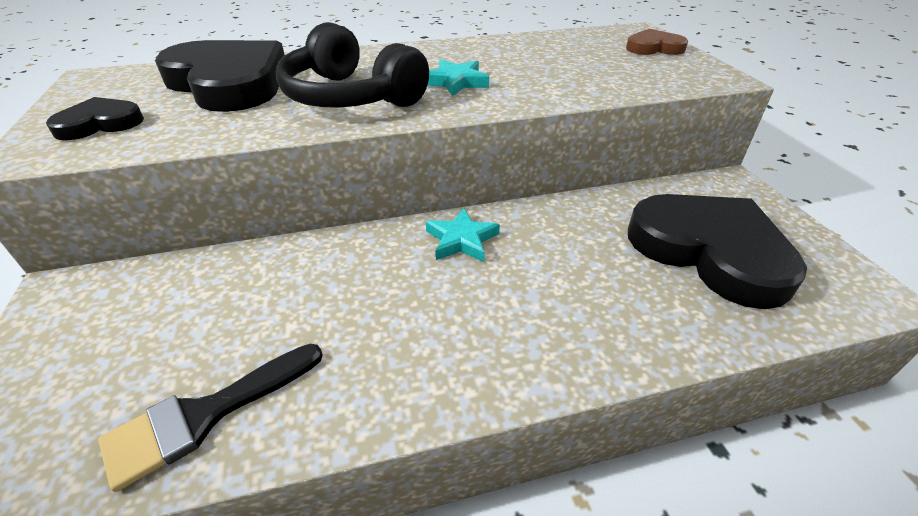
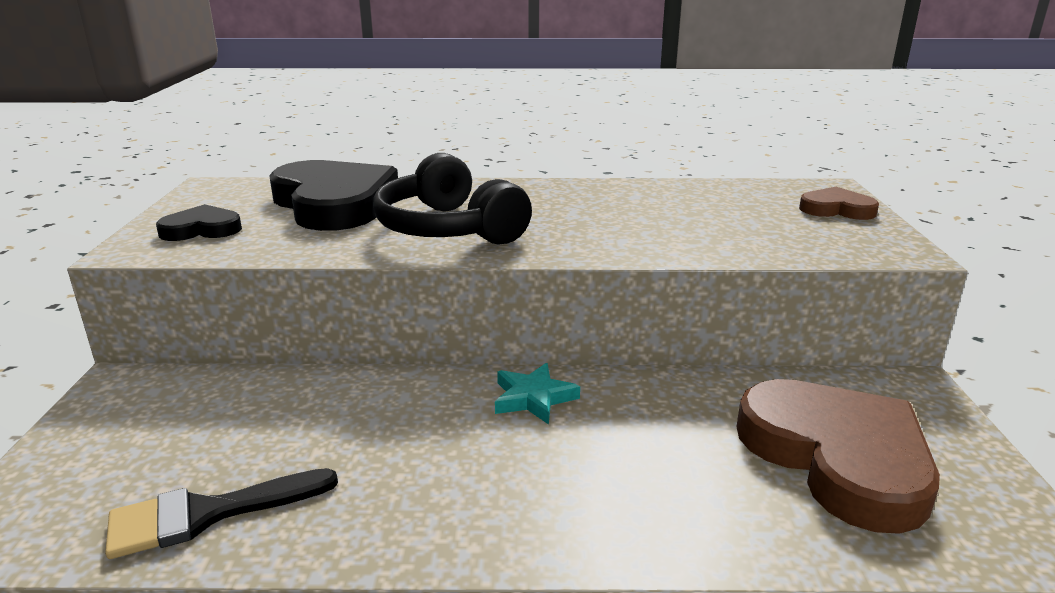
camera: 15 degrees right, 15 degrees down
(456, 82) = (570, 225): turquoise star -> none
(710, 251) = (837, 458): black heart -> brown heart

